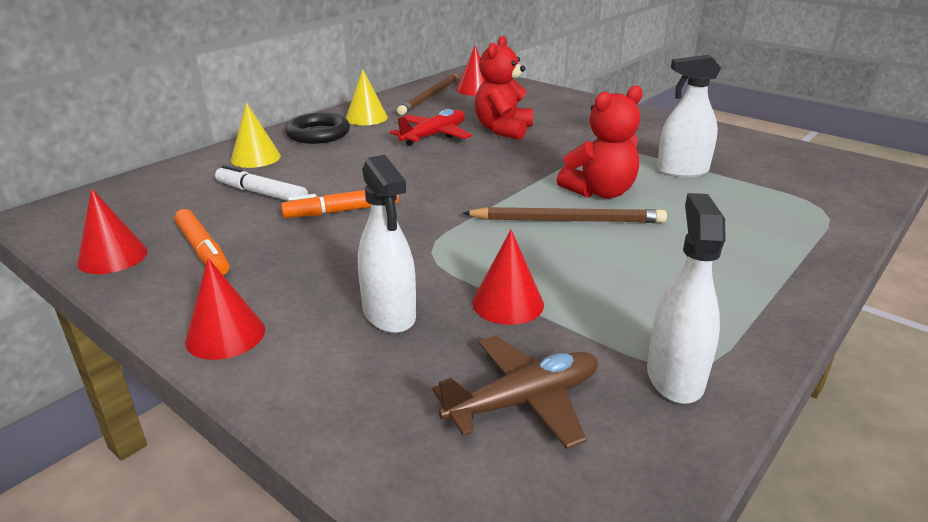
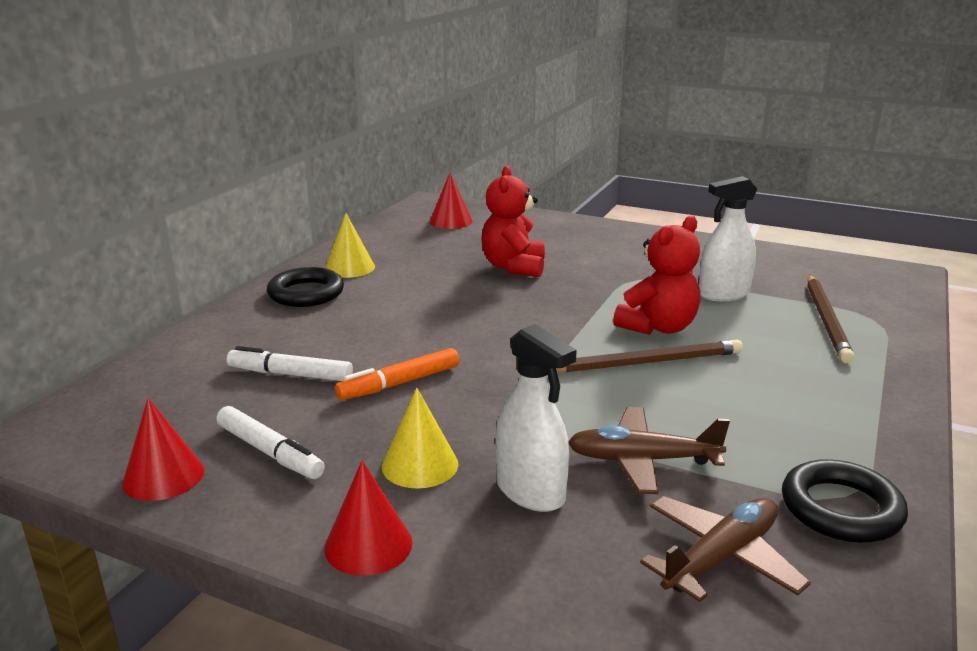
camera: 15 degrees left, 5 degrees down
(203, 250) = (270, 452): orange marker -> white marker
(255, 158) = (251, 331): yellow cone -> yellow cone (420, 465)
(431, 96) = (407, 234): brown pencil -> brown pencil (826, 320)
(434, 136) = (442, 282): red plane -> none
(508, 303) = (642, 460): red cone -> brown plane
(674, 377) = (841, 509): white spray bottle -> black ring

